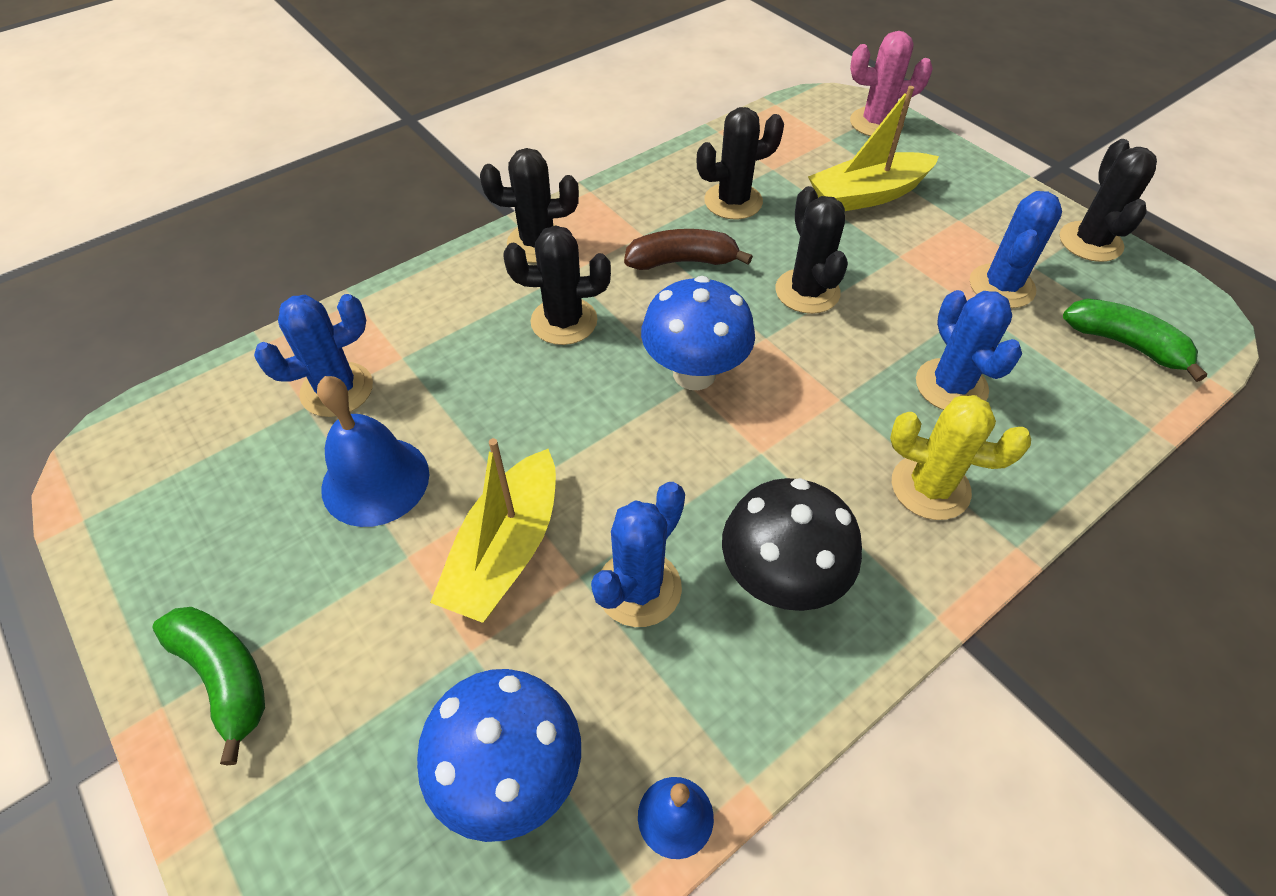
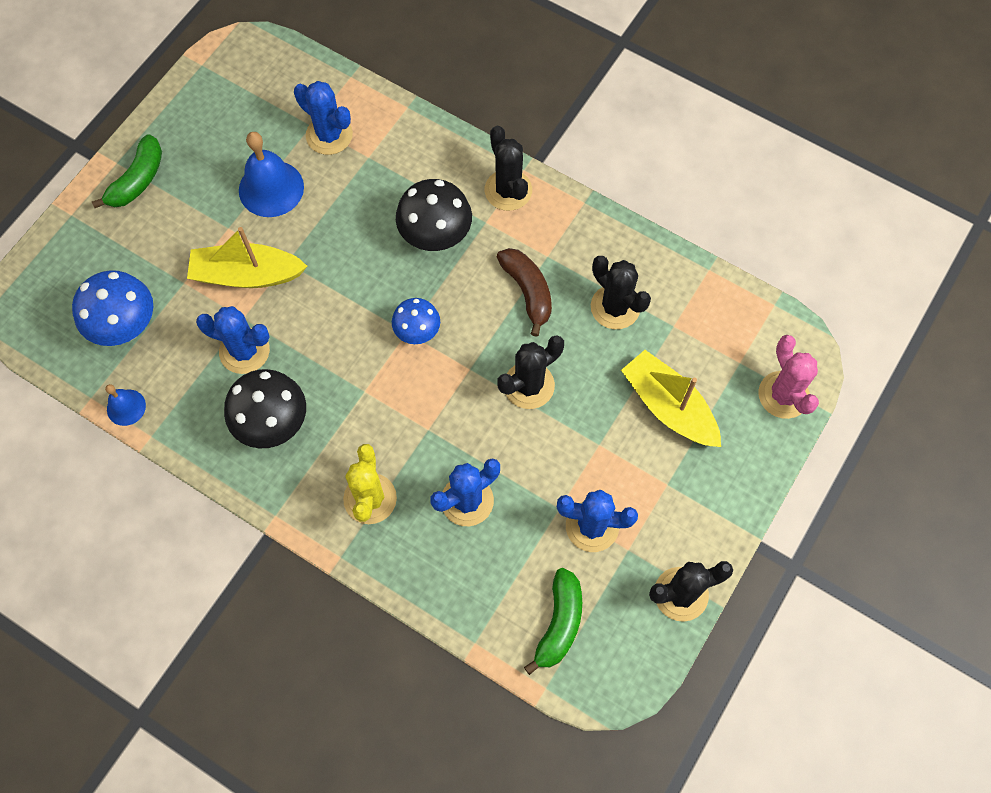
camera: 70 degrees right, 15 degrees up
(564, 321) = (435, 237): black cactus -> black mushroom
(694, 373) = (417, 332): blue mushroom -> blue mushroom, size x0.62

